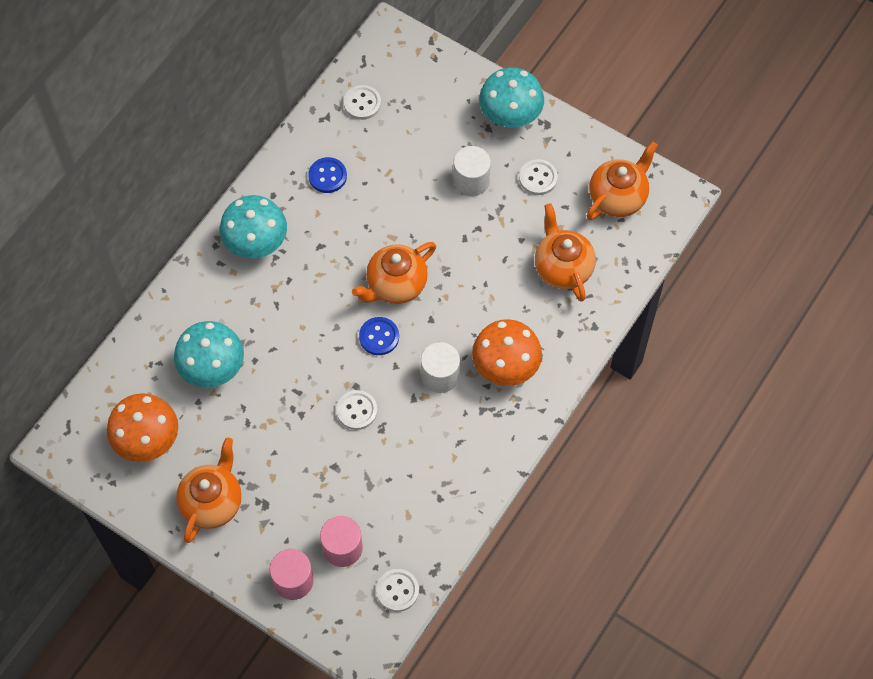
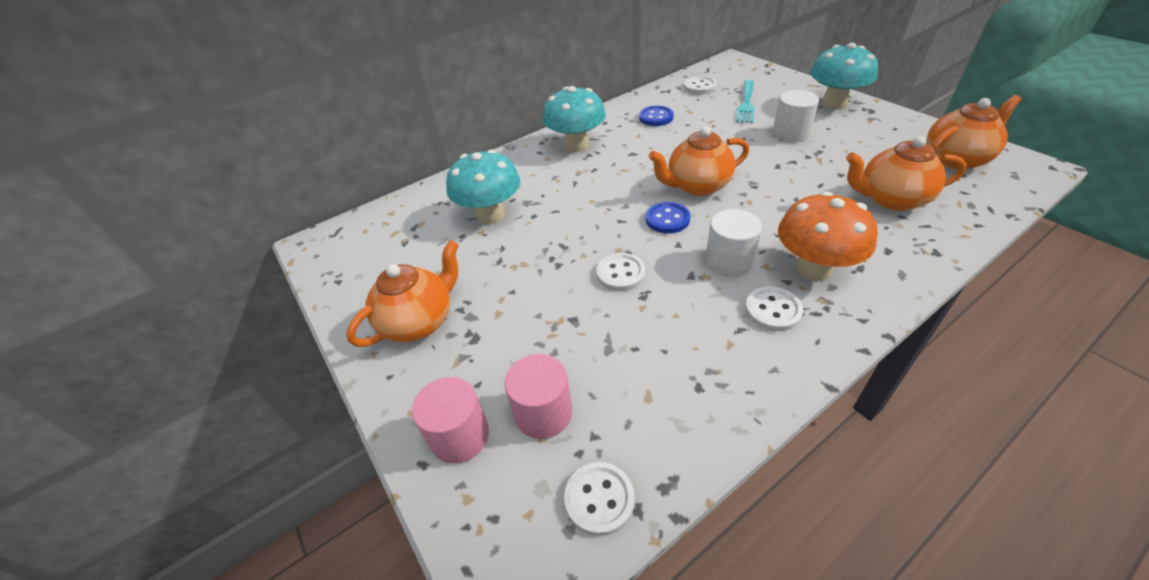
camera: 25 degrees right, 20 degrees down
(148, 441) = (395, 255): orange mushroom -> none
(419, 130) = (746, 103): none -> turquoise fork
(538, 178) = (861, 138): white button -> white button (772, 310)
(562, 268) = (891, 199): orange teapot -> orange teapot turned 90 degrees counterclockwise

